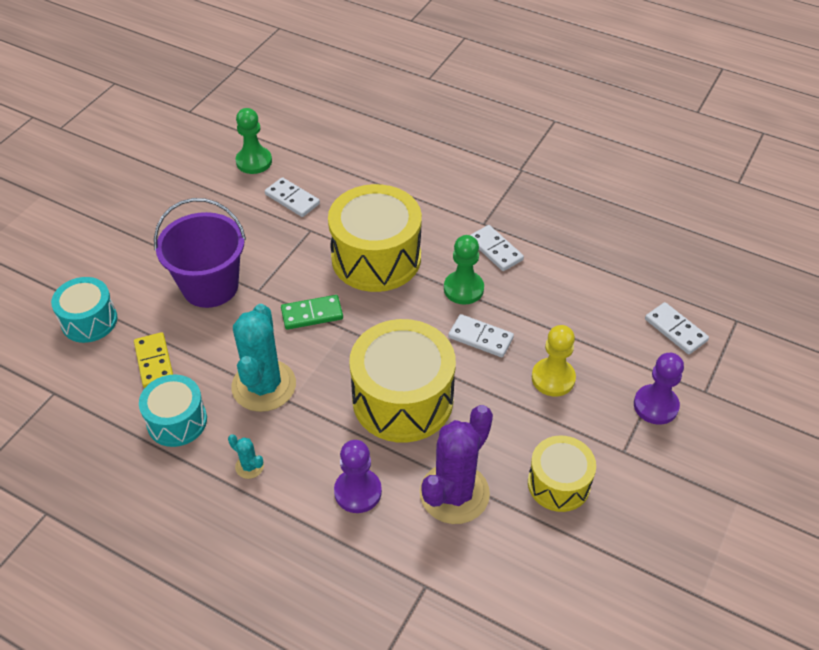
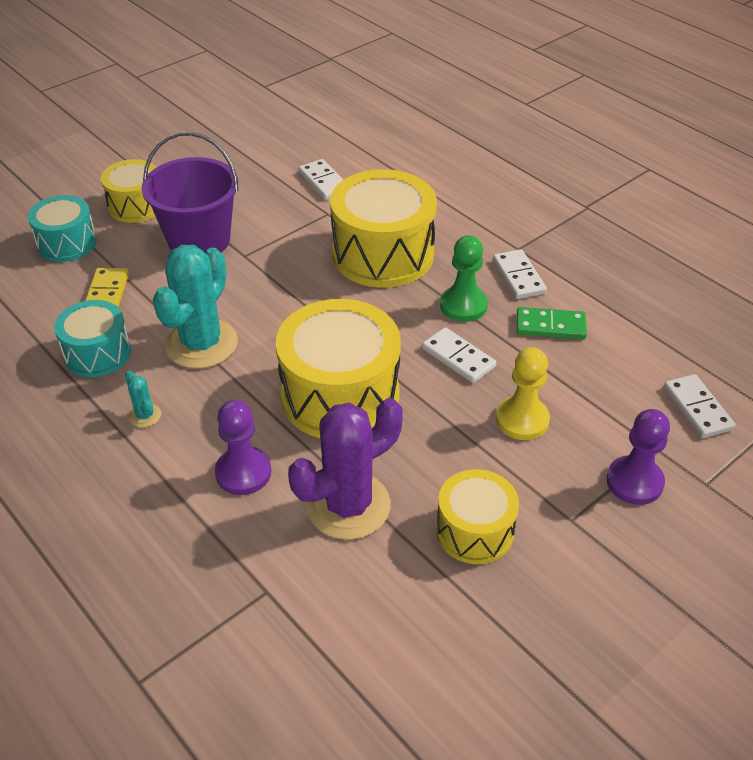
camera: 20 degrees right, 5 degrees down
(134, 266) = (136, 206): none -> yellow drum
(254, 161) = (303, 141): green pawn -> none
(312, 314) = (287, 290): green domino -> green domino (550, 326)

